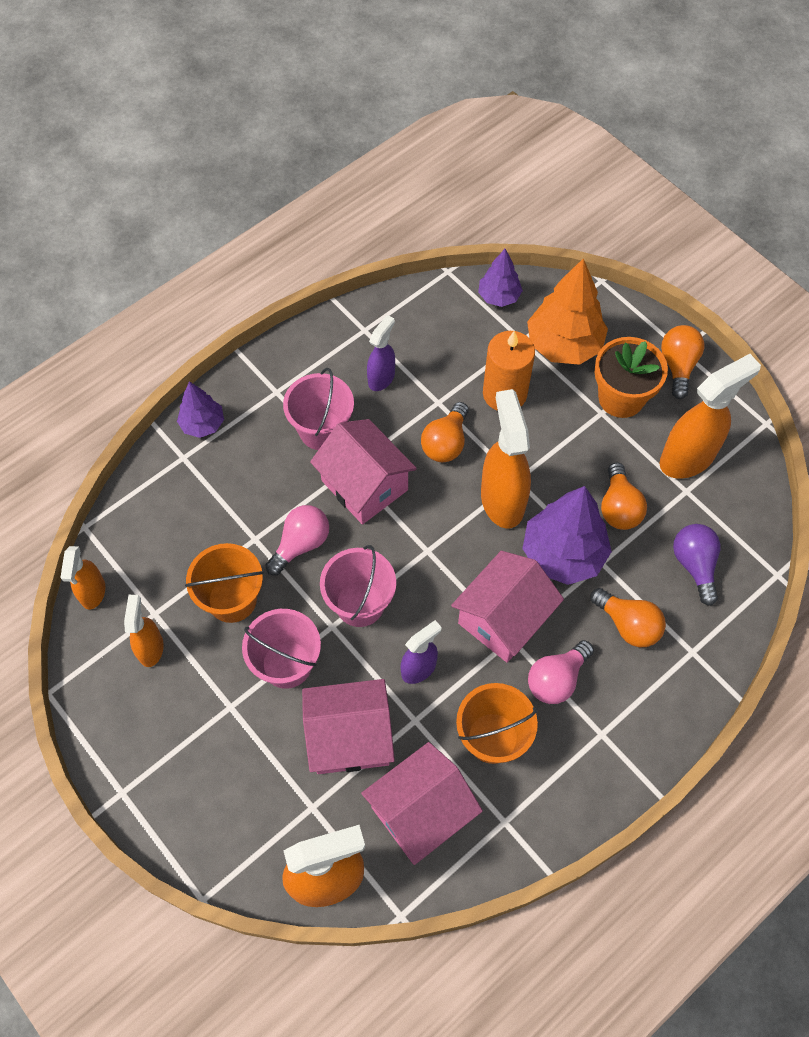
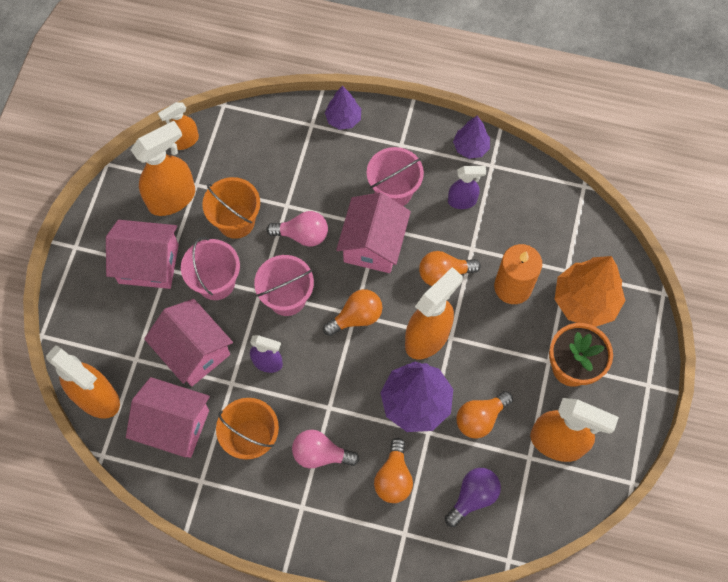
camera: 55 degrees right, 5 degrees up
(151, 648) = (172, 198): orange spray bottle -> orange spray bottle, size x1.76
(499, 296) = (590, 233): purple tree -> purple tree (471, 147)
(503, 618) = (340, 393): pink house -> pink house (148, 264)
(678, 366) = (631, 391): orange light bulb -> orange light bulb (356, 317)

